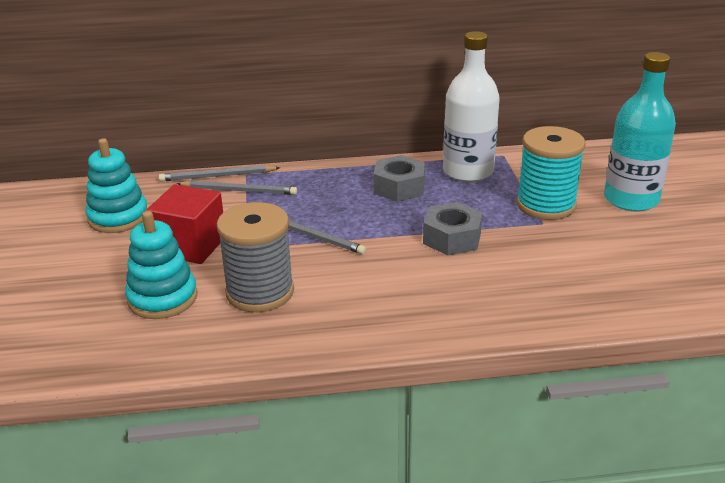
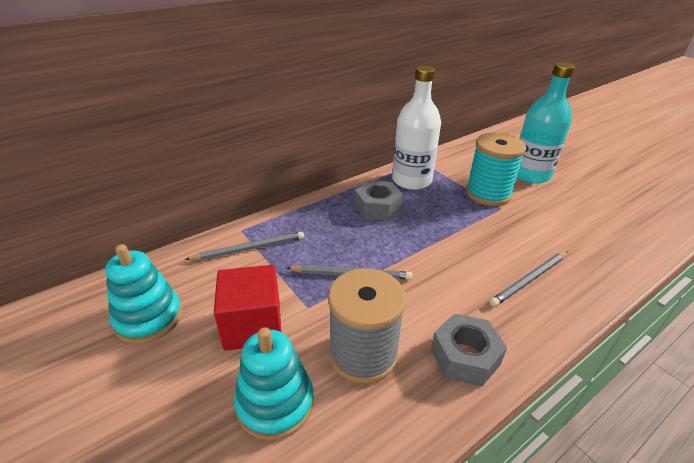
camera: 30 degrees left, 5 degrees up
(217, 176) = (216, 240): grey pencil -> grey pencil (529, 279)
(452, 238) = (458, 241): grey nut -> grey nut (465, 356)

